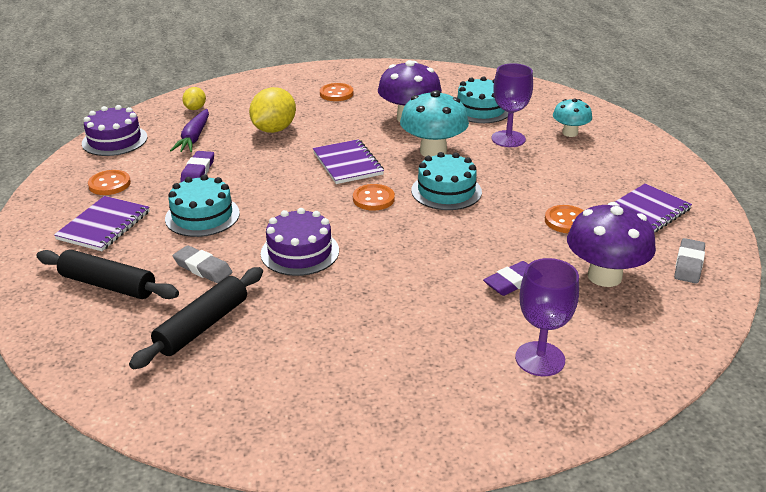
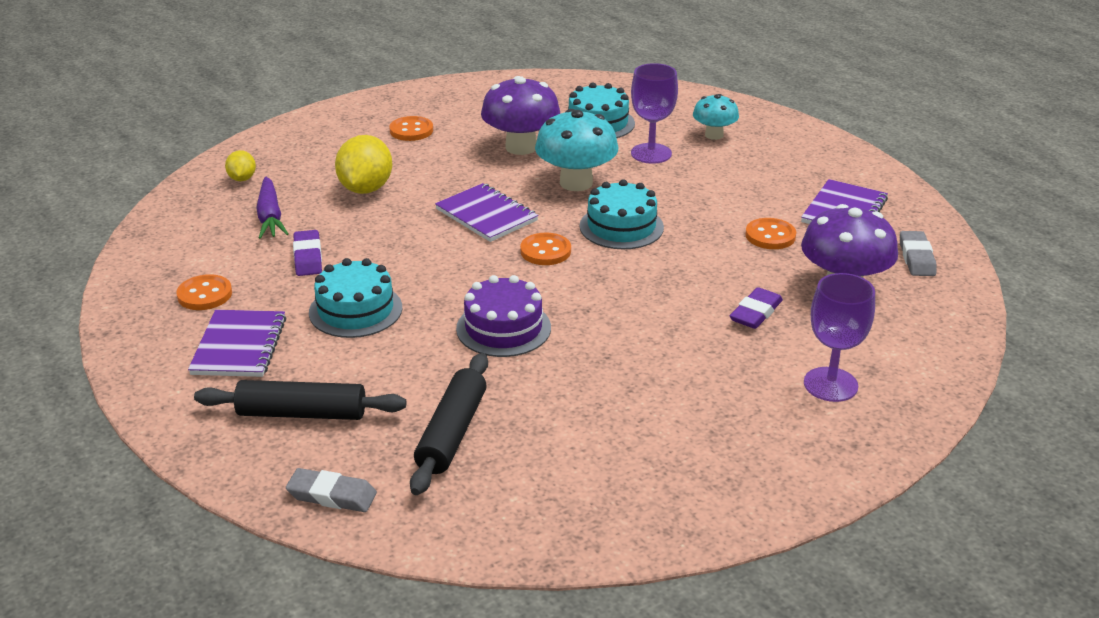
camera: 20 degrees left, 0 degrees up
(114, 140) = (165, 238): purple cake -> none
(203, 268) = (403, 370): grey eraser -> grey eraser (332, 495)

